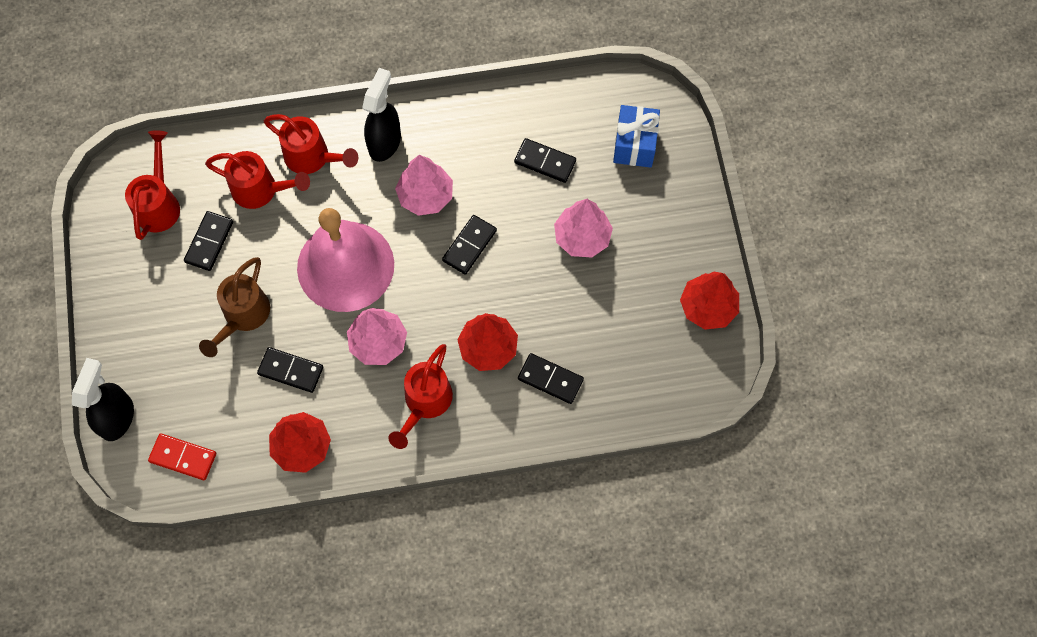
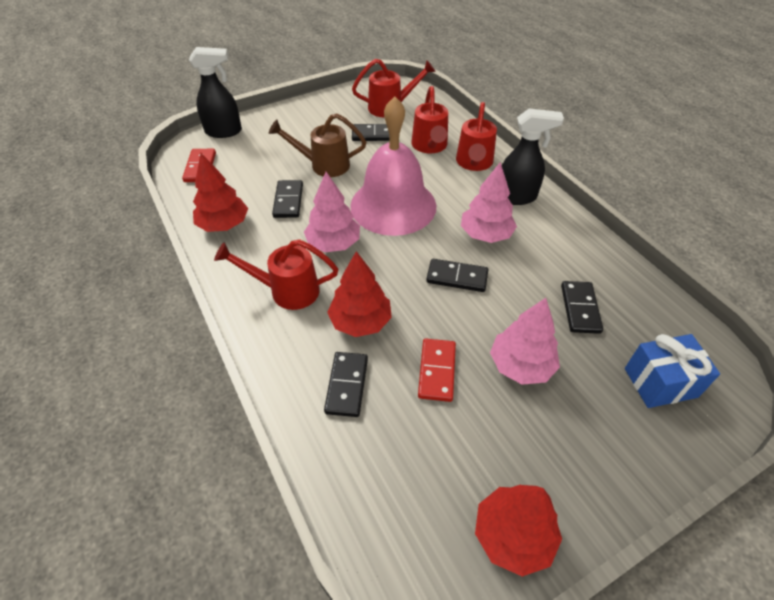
camera: 70 degrees right, 20 degrees down
(563, 304) = (437, 371): none -> red domino

